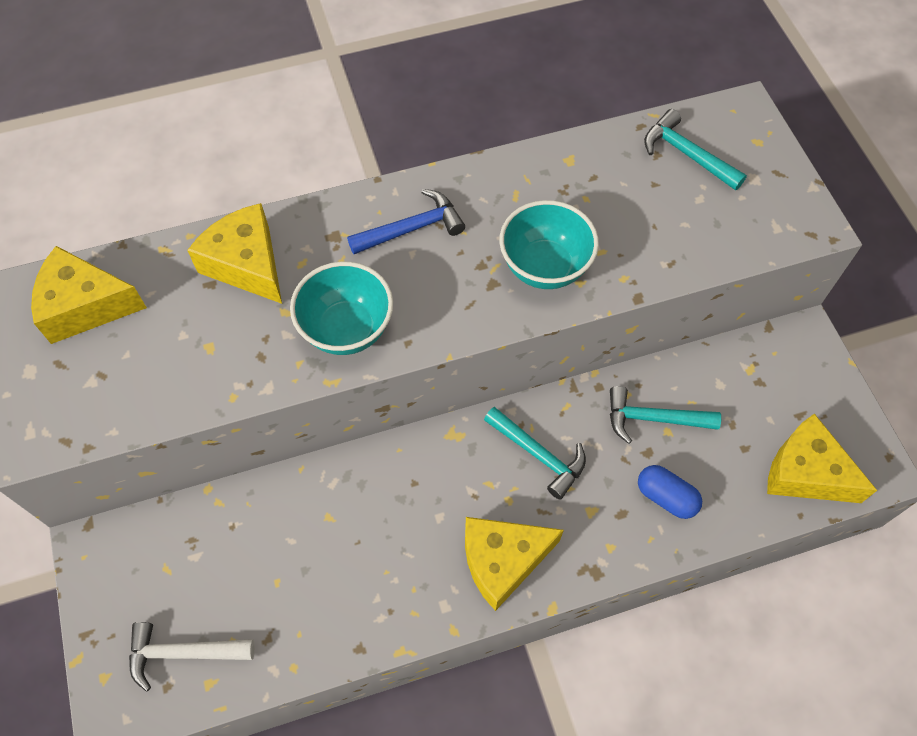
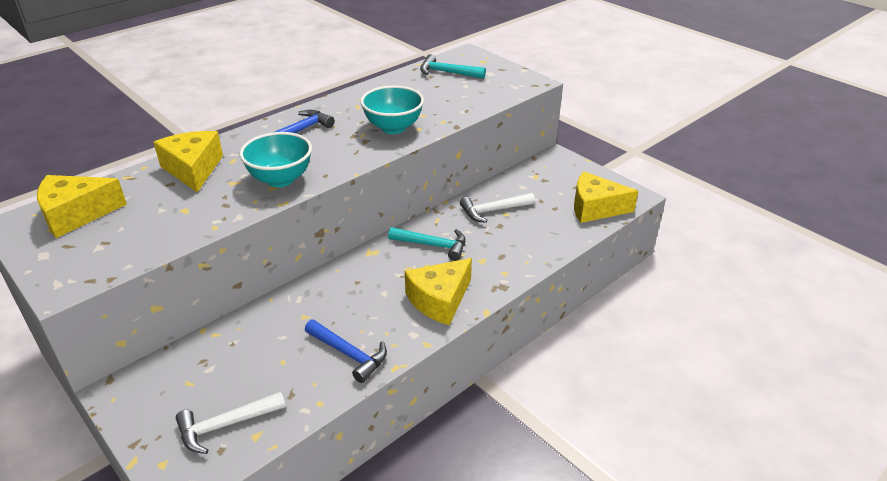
camera: 25 degrees left, 25 degrees down
(247, 264) = (193, 169): yellow cheese -> yellow cheese turned 45 degrees clockwise
(355, 605) = (349, 354): none -> blue hammer
(653, 418) = (493, 210): turquoise hammer -> white hammer
(666, 497) = (523, 241): blue capsule -> none

